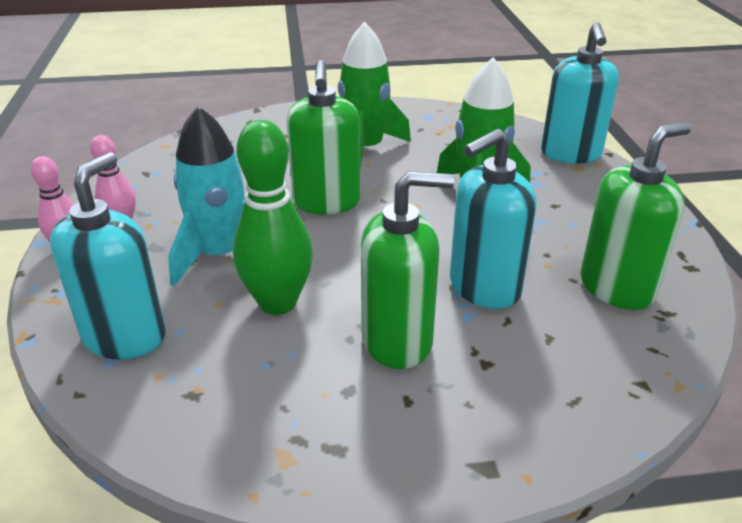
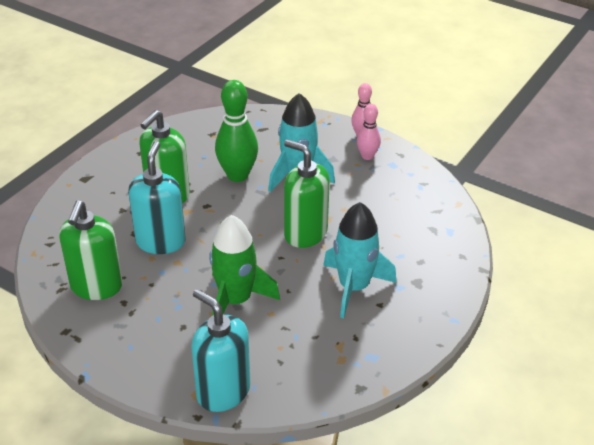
camera: 130 degrees right, 5 degrees up
(125, 336) = (269, 130): turquoise soap dispenser -> none
(365, 149) = (354, 287): green rocket -> turquoise rocket

